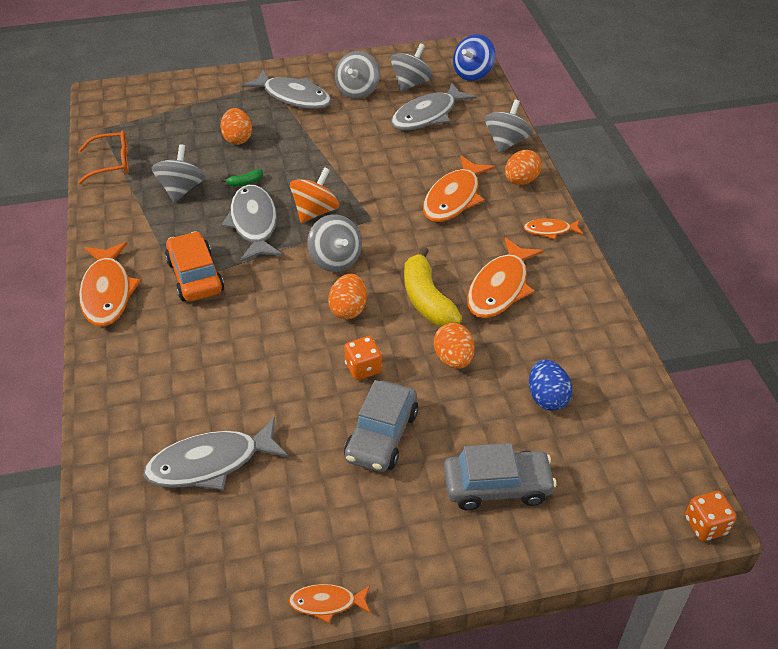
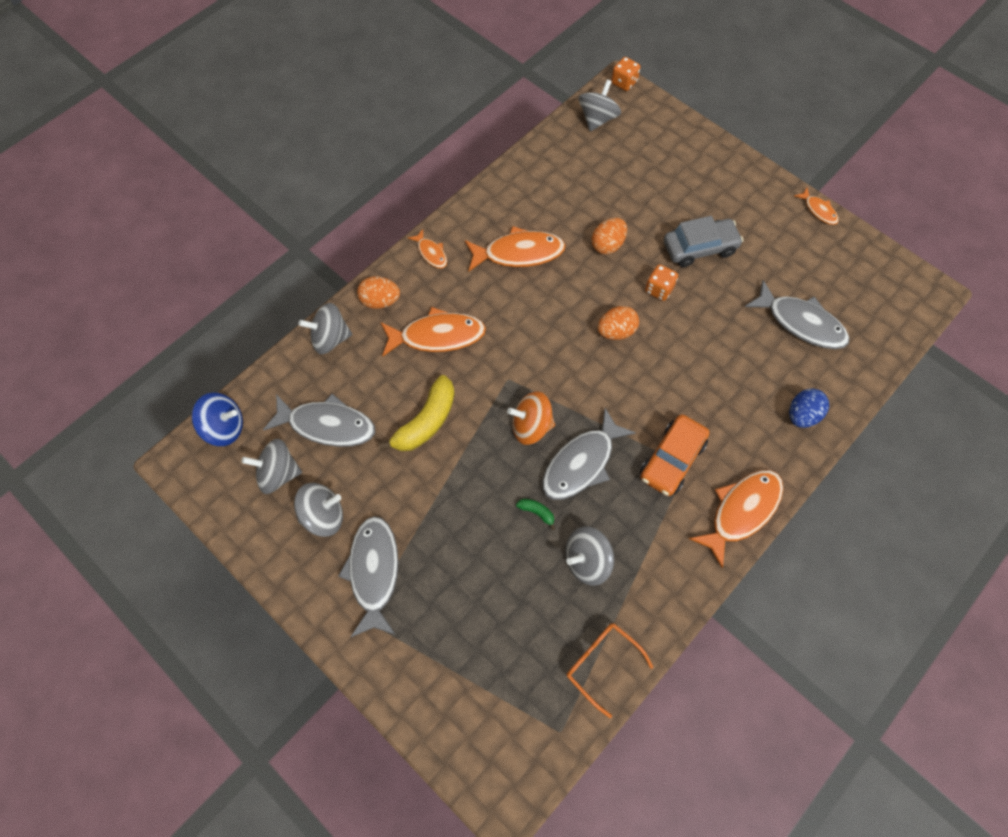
camera: 125 degrees left, 20 degrees up
(237, 139) = (480, 572): orange egg -> none
(335, 260) = (574, 373): grey spinning top -> grey spinning top (597, 119)
(427, 299) = (566, 290): yellow banana -> yellow banana (426, 422)
(497, 486) = (681, 176): grey car -> none
(547, 398) = (597, 182): blue egg -> blue egg (802, 415)

